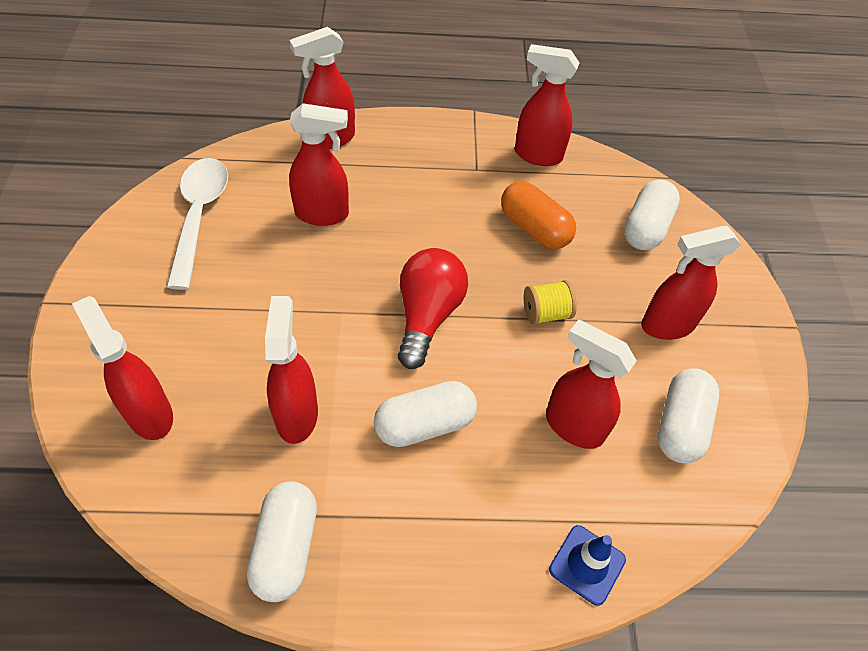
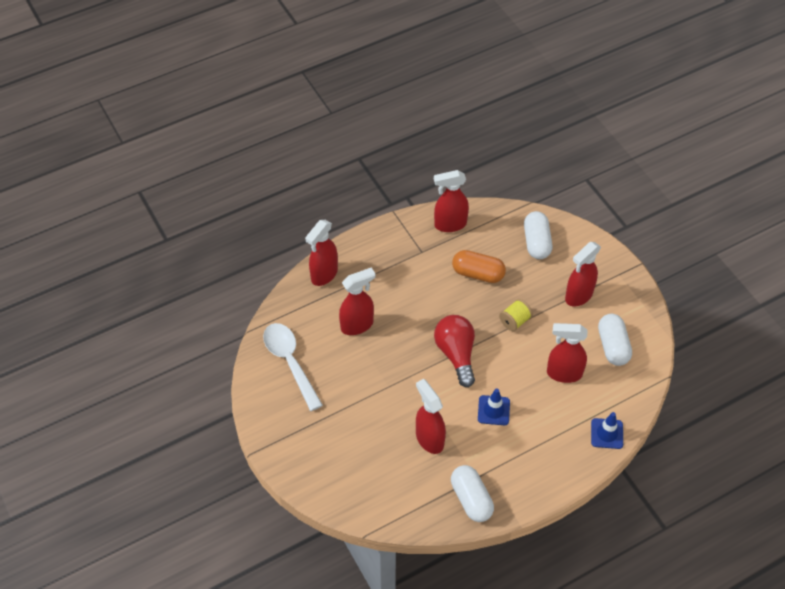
camera: 25 degrees left, 0 degrees up
(149, 413) = (357, 477): red spray bottle -> none
(424, 424) = (493, 410): white capsule -> blue traffic cone

